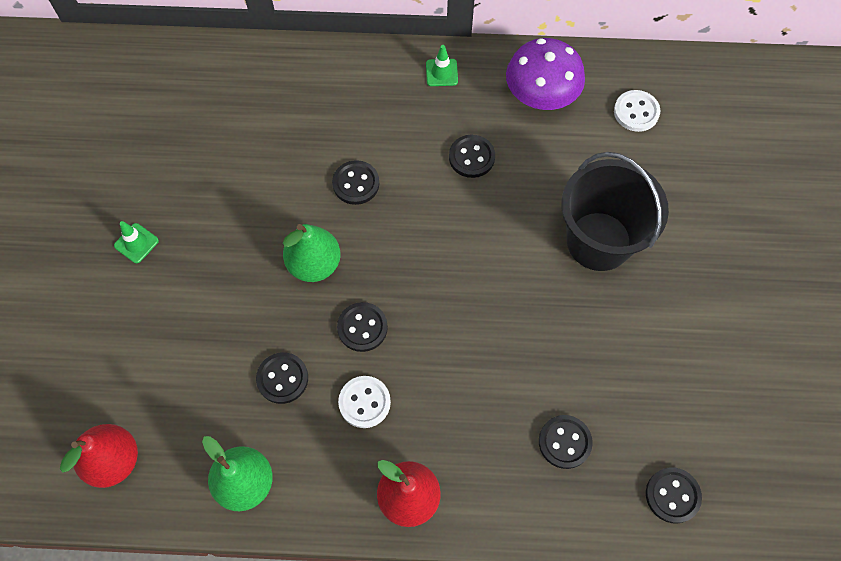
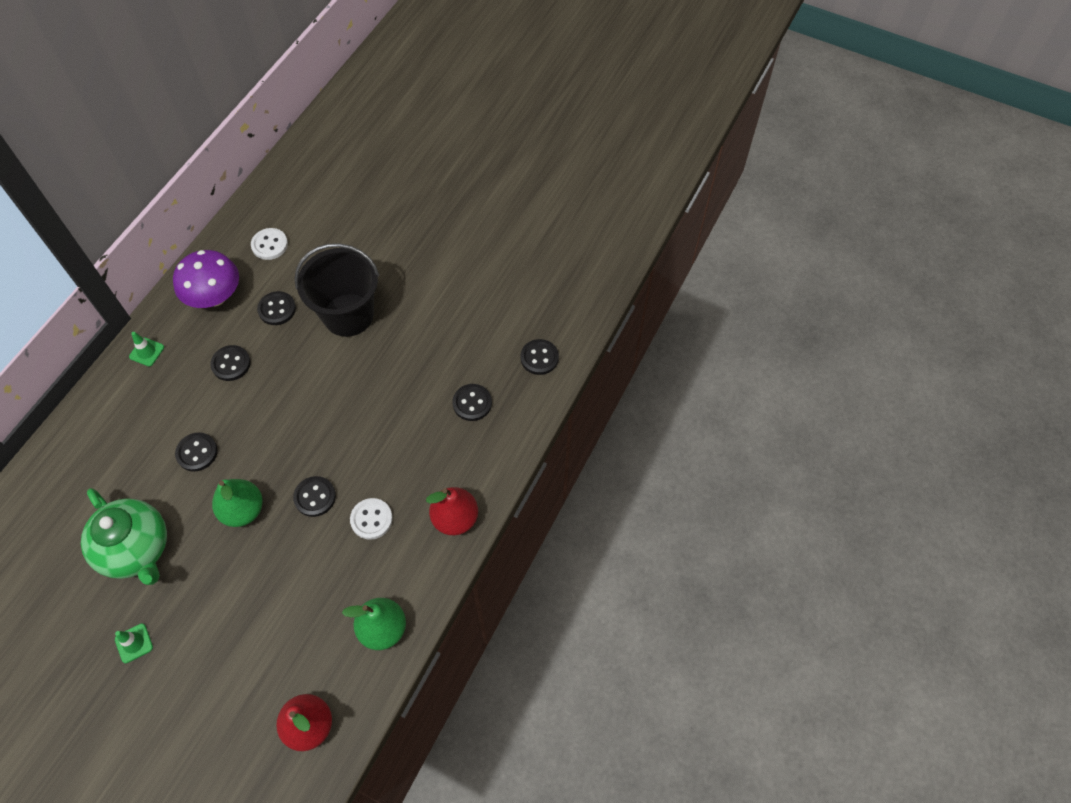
camera: 65 degrees left, 5 degrees down
(230, 190) = (137, 549): none -> green teapot
(282, 378) = (319, 570): black button -> black button (277, 309)

